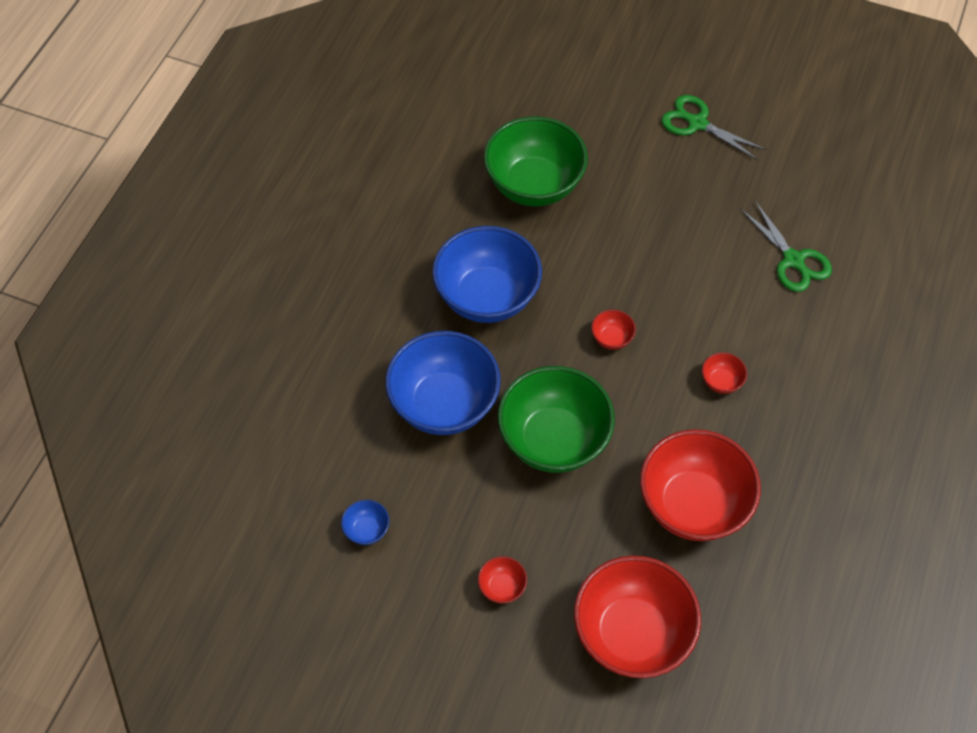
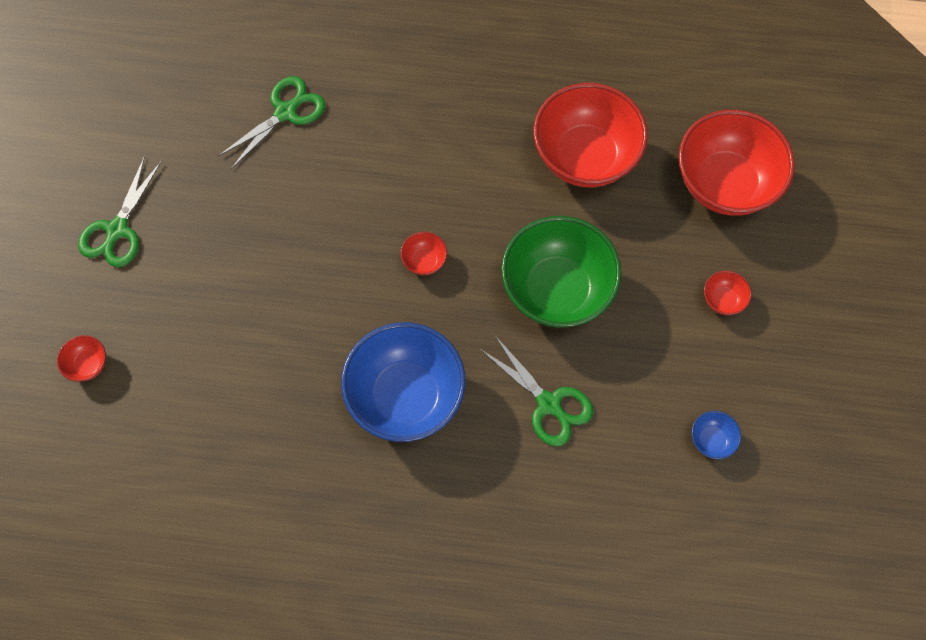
camera: 105 degrees left, 10 degrees up
(444, 404) = (549, 404): blue bowl -> green scissors
(534, 185) = (241, 383): green bowl -> none
(721, 381) = (446, 154): red bowl -> red bowl (88, 364)

